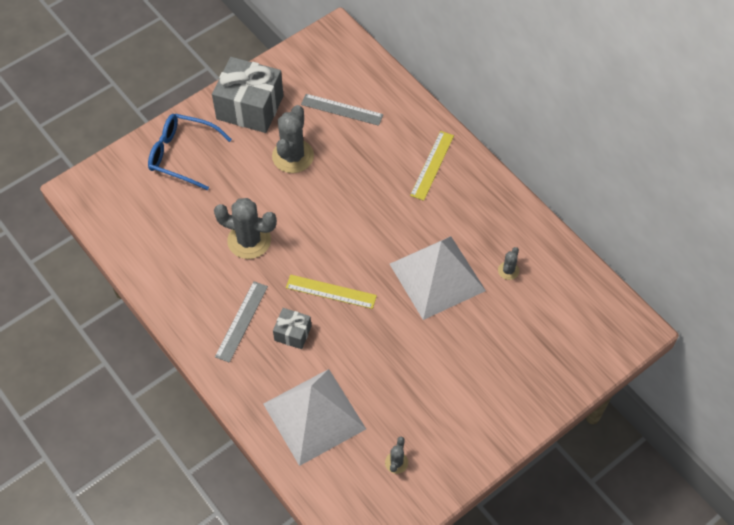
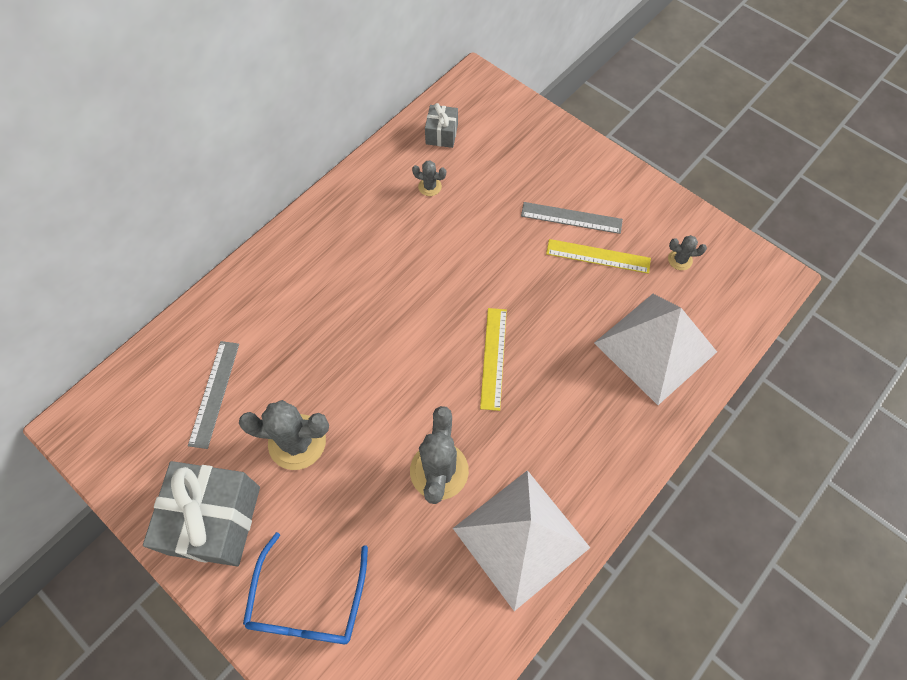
camera: 100 degrees left, 5 degrees up
(241, 321) = (558, 454): grey ruler -> grey ruler (571, 218)
(292, 333) = (559, 390): grey gift -> grey gift (441, 134)
(432, 165) = (296, 276): yellow ruler -> yellow ruler (598, 256)
(437, 277) = (451, 251): white pyramid -> white pyramid (521, 538)

